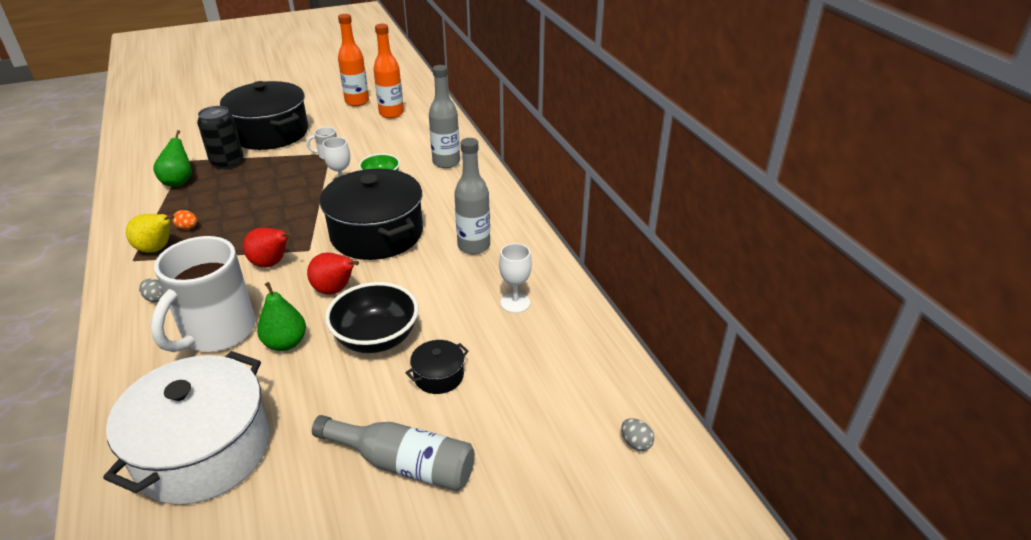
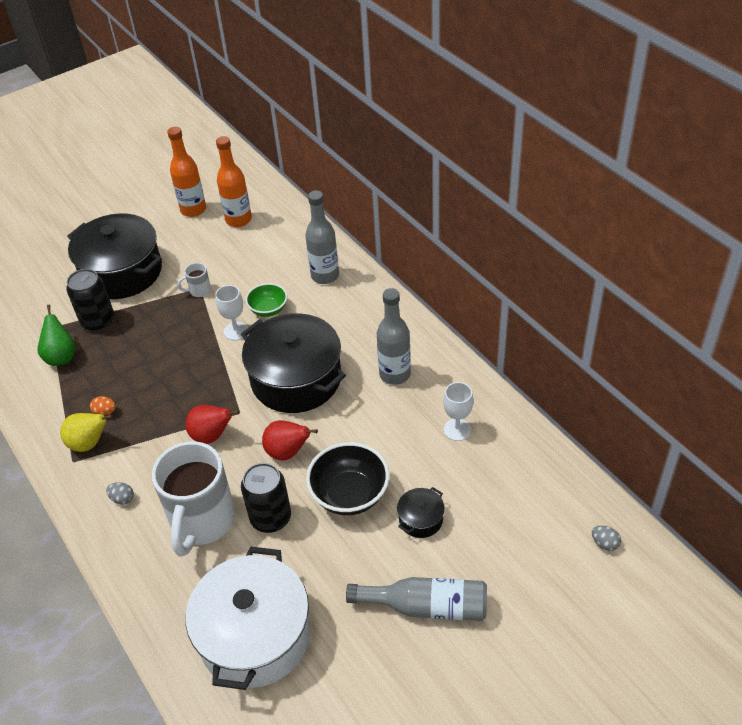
camera: 10 degrees left, 10 degrees up
(286, 343) = (271, 518): green pear -> black can

